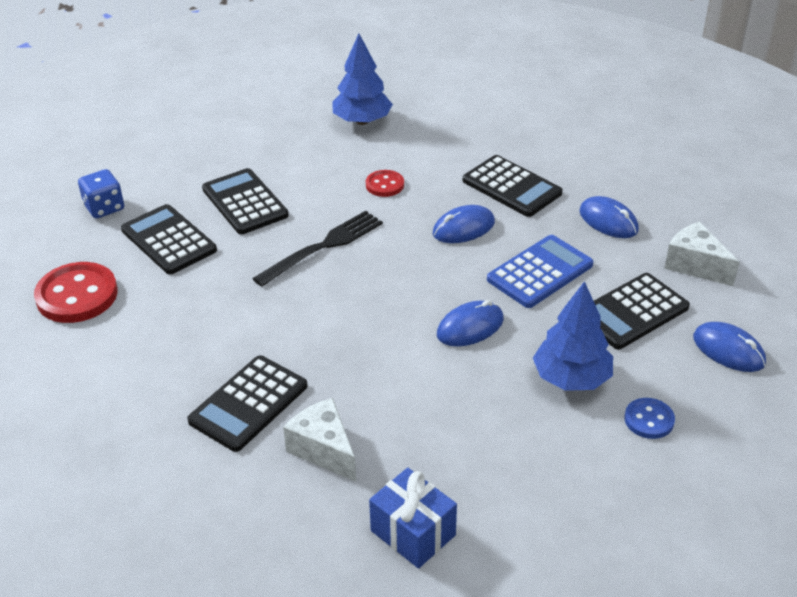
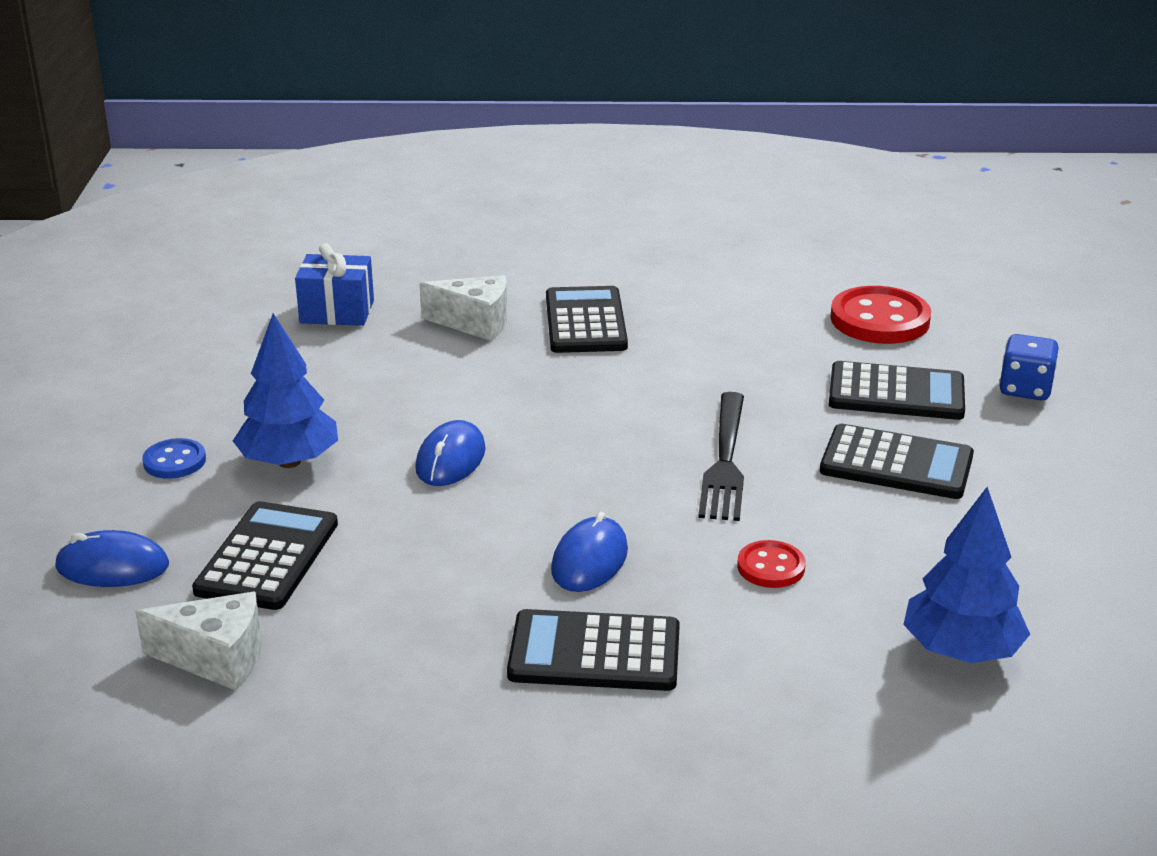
camera: 140 degrees right, 10 degrees down
(540, 272) = (429, 551): blue calculator -> none
(608, 221) = (397, 668): blue mouse -> none

